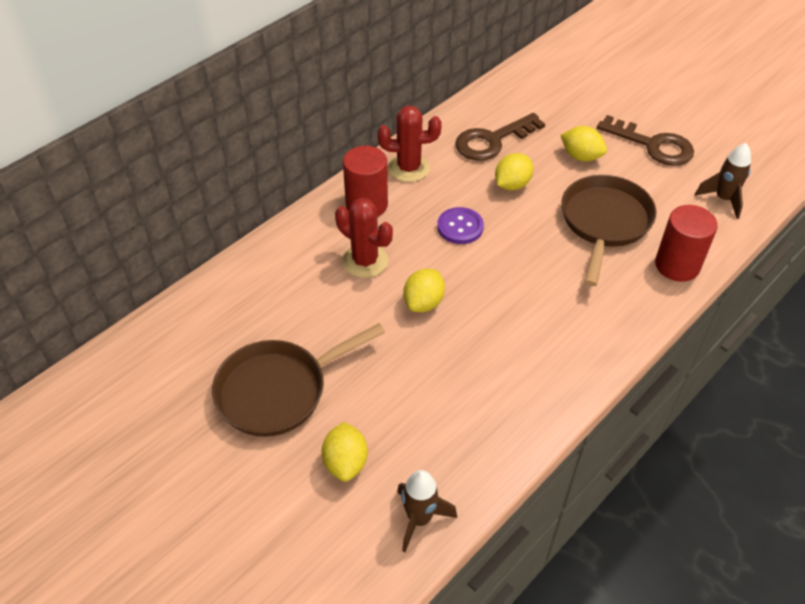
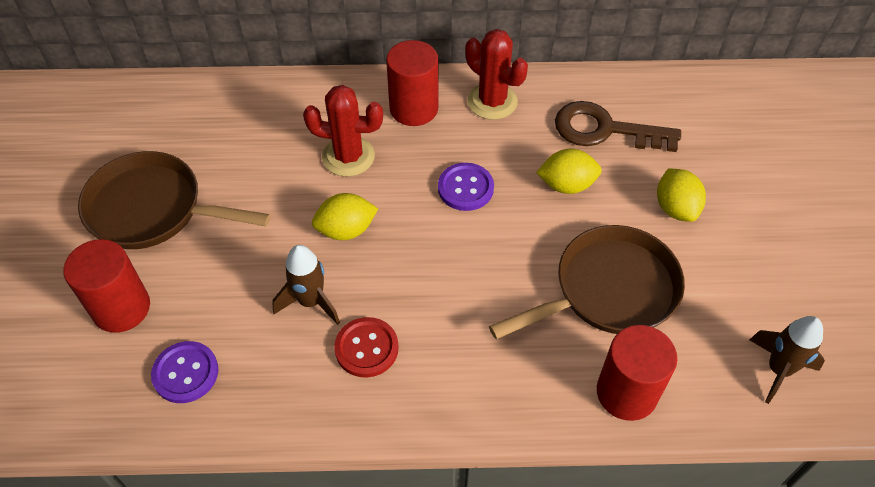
camera: 45 degrees right, 5 degrees up
(345, 462) = (121, 308): yellow lemon -> red cylinder
(365, 261) = (348, 156): red cactus -> red cactus turned 75 degrees counterclockwise
(419, 519) = (108, 403): brown rocket -> brown rocket (311, 301)
(442, 460) = (185, 373): none -> purple button
(525, 354) = (366, 348): none -> red button
(652, 145) = (774, 253): brown key -> none

